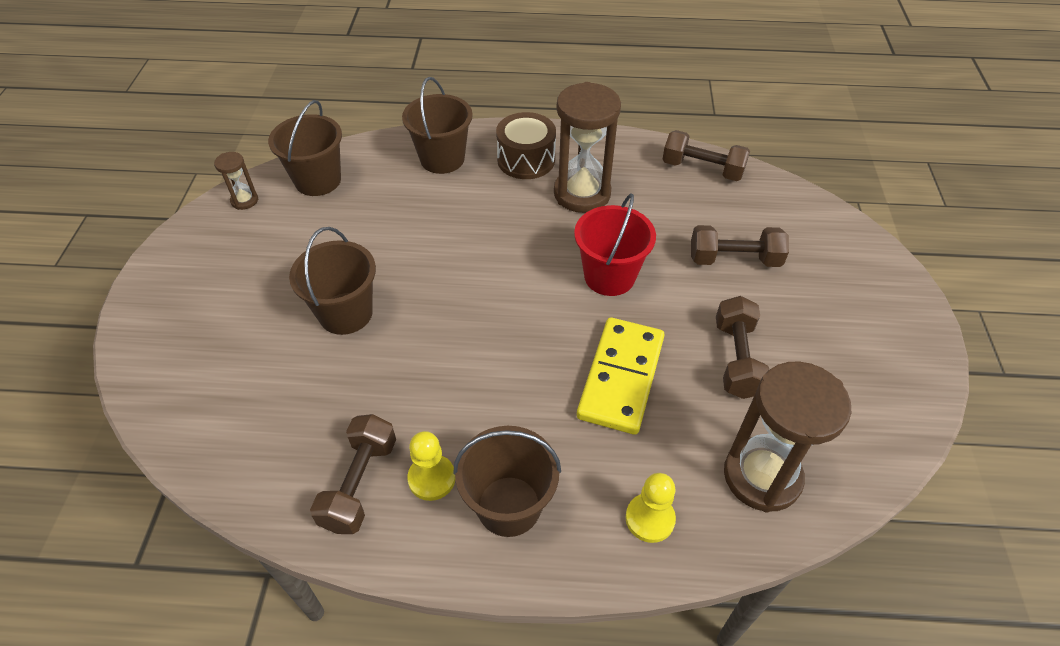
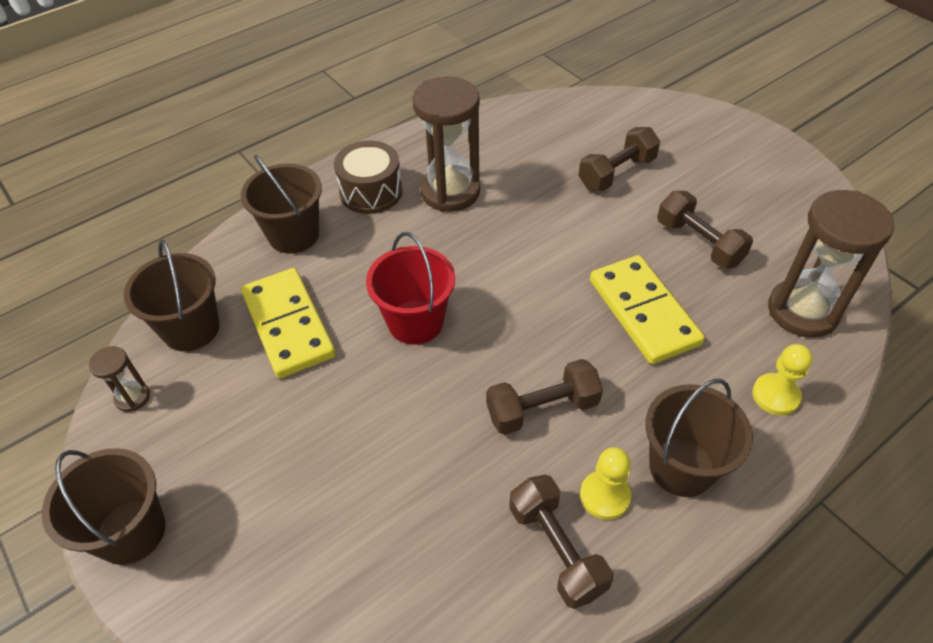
camera: 40 degrees left, 0 degrees up
(345, 313) = (369, 425): brown bucket -> brown bucket (131, 531)
(372, 216) = (288, 325): none -> yellow domino
(609, 276) = (547, 243): red bucket -> red bucket (415, 322)
(702, 169) = (518, 118): brown dumbbell -> brown dumbbell (542, 409)

